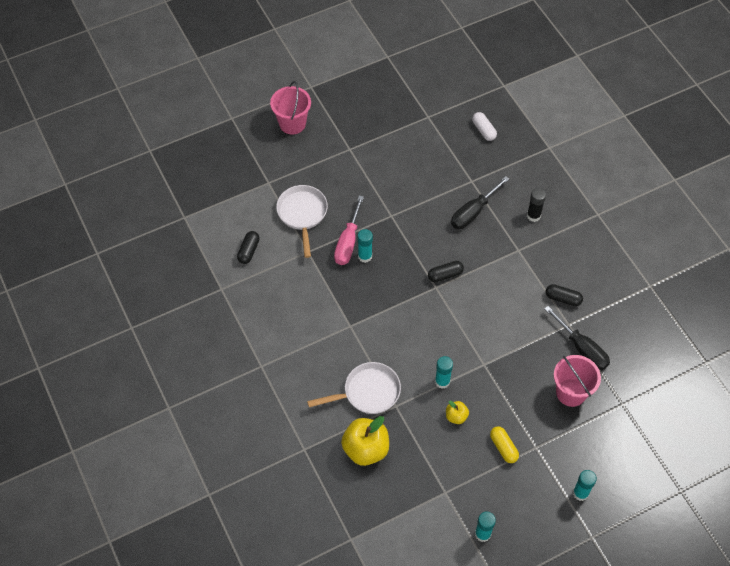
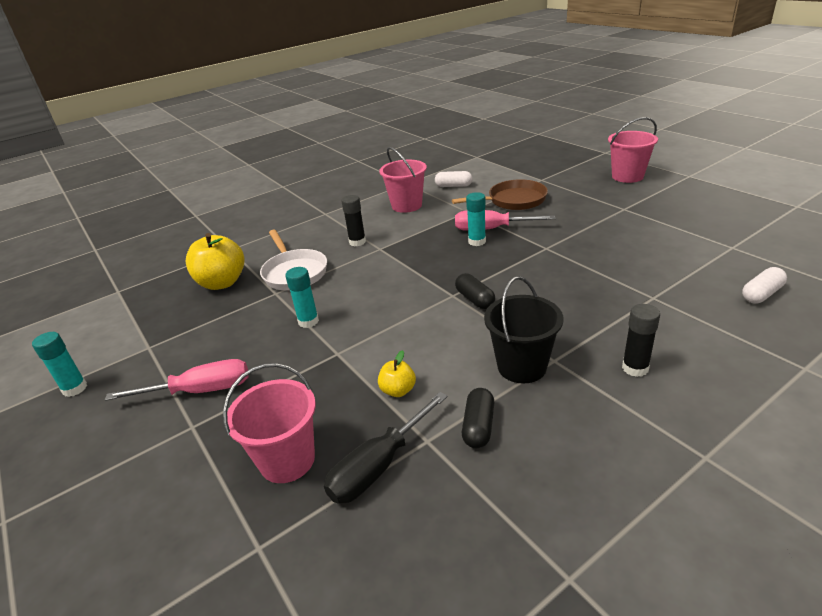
camera: 85 degrees right, 25 degrees down
(248, 251) = (453, 186): black capsule -> white capsule
(275, 295) = (406, 205): none -> pink bucket
(302, 214) = (513, 201): white pan -> brown pan
(332, 342) = (357, 242): none -> black glue stick
(456, 416) = (255, 340): yellow apple -> yellow apple (398, 390)
(473, 212) = (597, 307): black screwdriver -> none
(503, 447) = (199, 391): yellow capsule -> pink screwdriver
(520, 267) = (522, 366): none -> black bucket
(580, 493) = (91, 496): turquoise glue stick -> none

